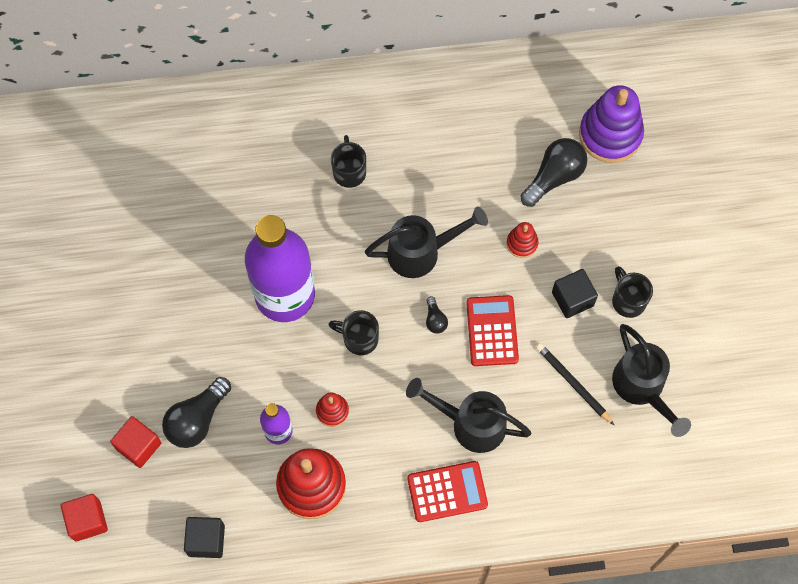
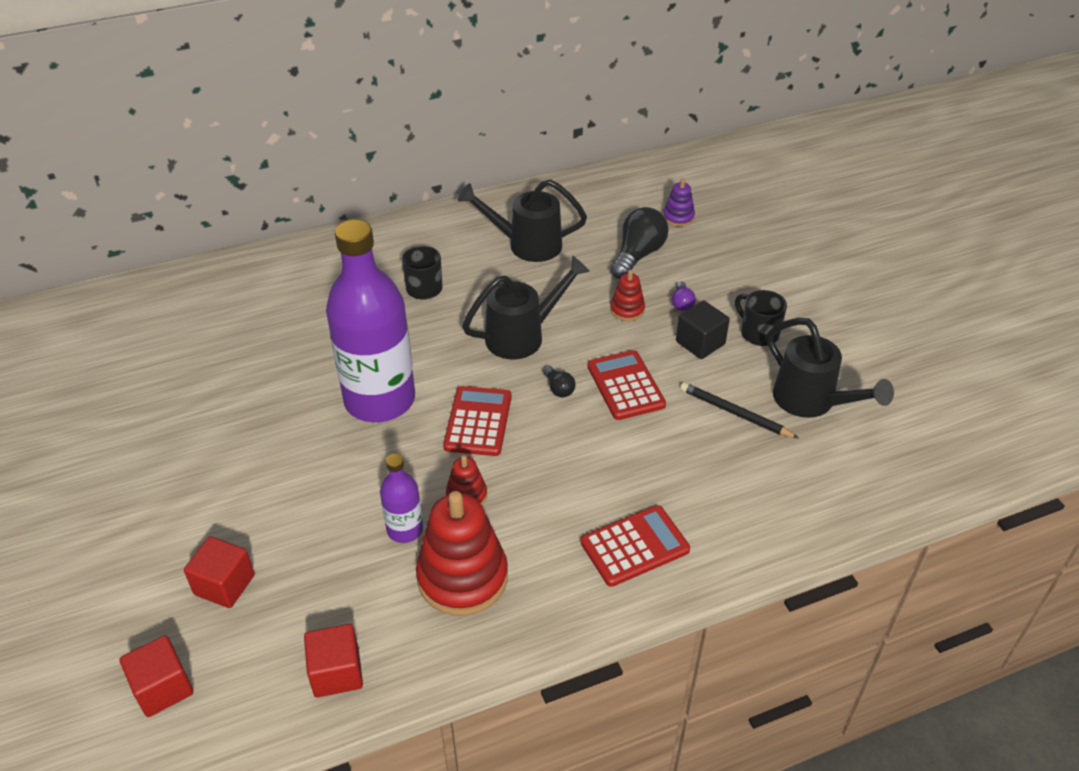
camera: 15 degrees left, 25 degrees down
(197, 420) = (298, 540): black light bulb -> none
(206, 540) = (337, 672): black cube -> red cube
(359, 338) = (478, 422): black mug -> red calculator
(471, 424) = (636, 473): black watering can -> black watering can (527, 245)
(573, 248) = (682, 303): none -> purple light bulb
(610, 134) = (678, 217): purple stacking toy -> purple stacking toy, size x0.48

